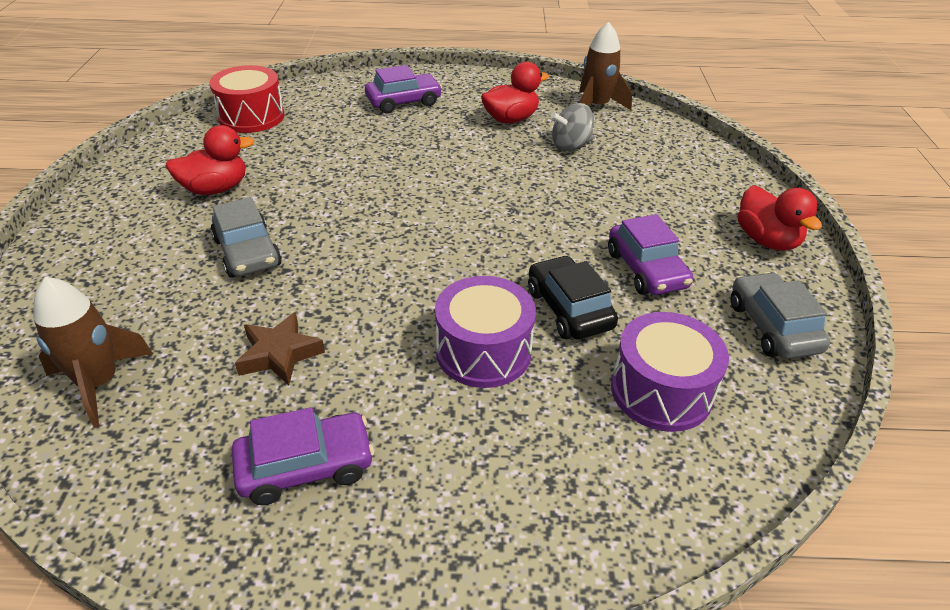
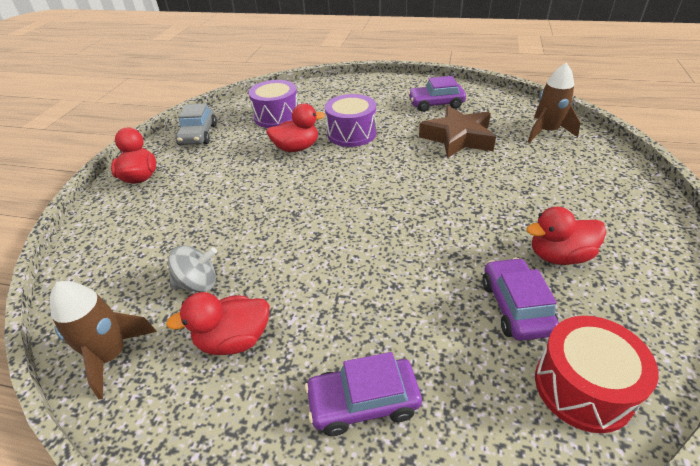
camera: 165 degrees left, 0 degrees up
(247, 252) = (500, 193): grey car -> none
(279, 354) = (458, 138): brown star -> brown star, size x1.65
(569, 309) = (296, 148): black car -> red duck
(646, 269) = (235, 165): purple car -> purple car (515, 307)

